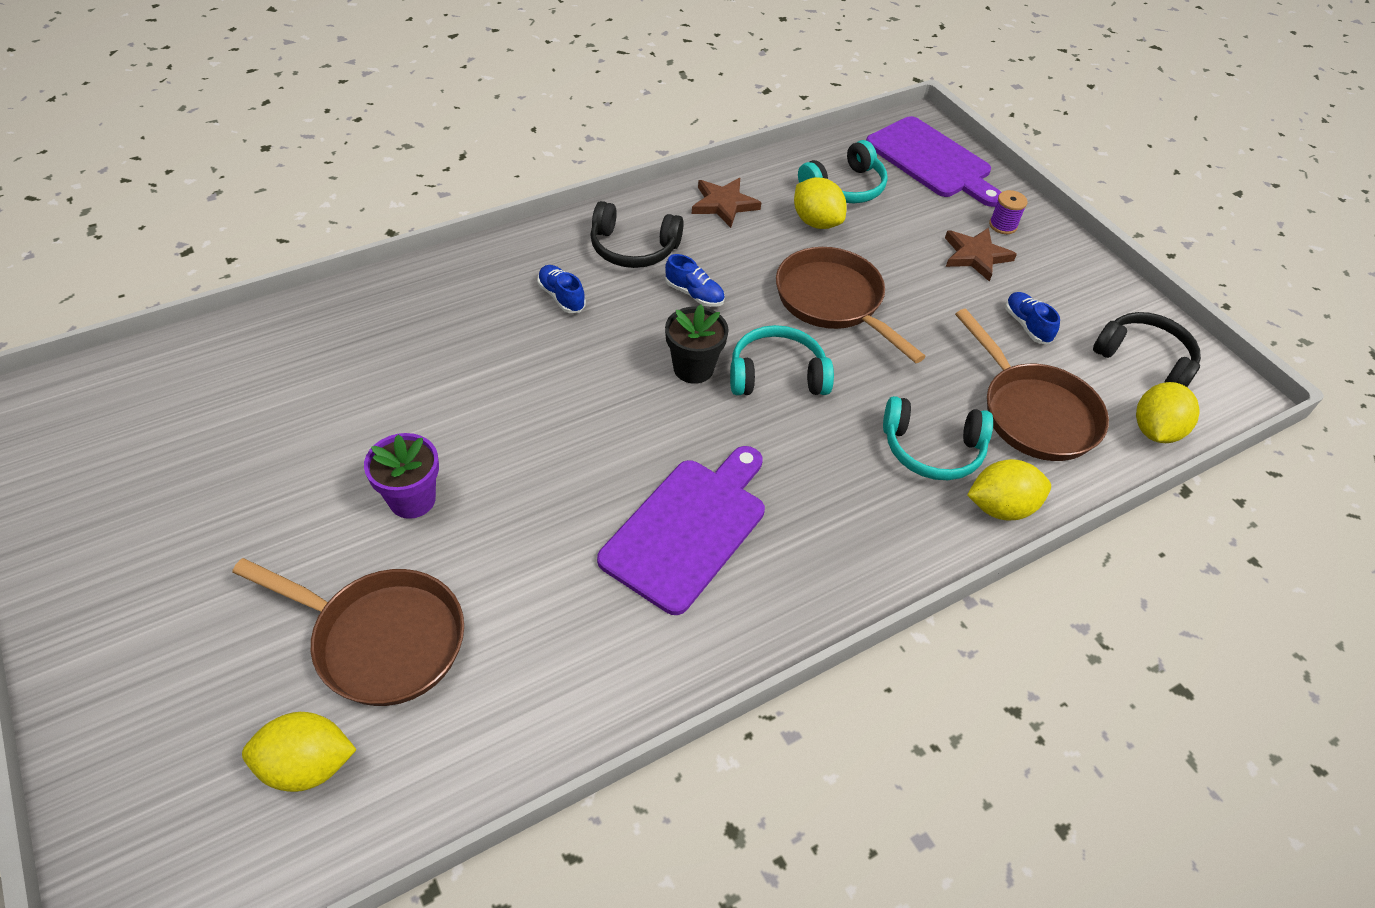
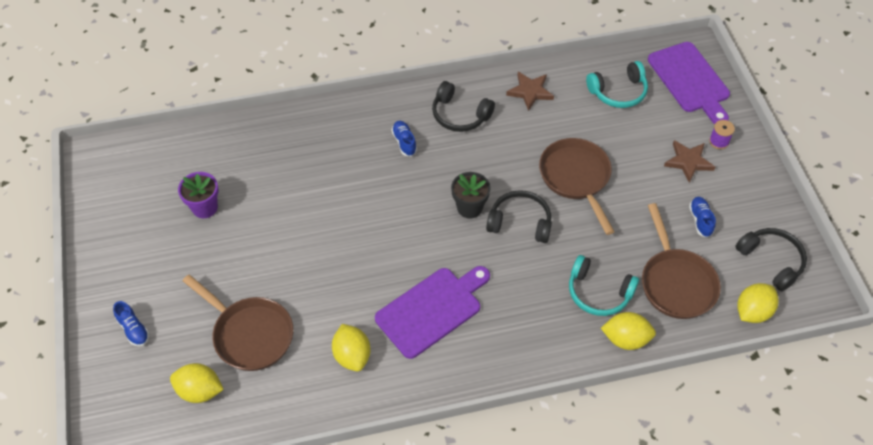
camera: 20 degrees right, 5 degrees up
(412, 499) = (284, 257): purple flower pot -> purple flower pot (205, 207)
(694, 294) = (487, 156): blue shoe -> blue shoe (133, 329)
(777, 375) = (520, 222): turquoise headphones -> black headphones
(816, 222) = (587, 116): yellow lemon -> yellow lemon (352, 355)

